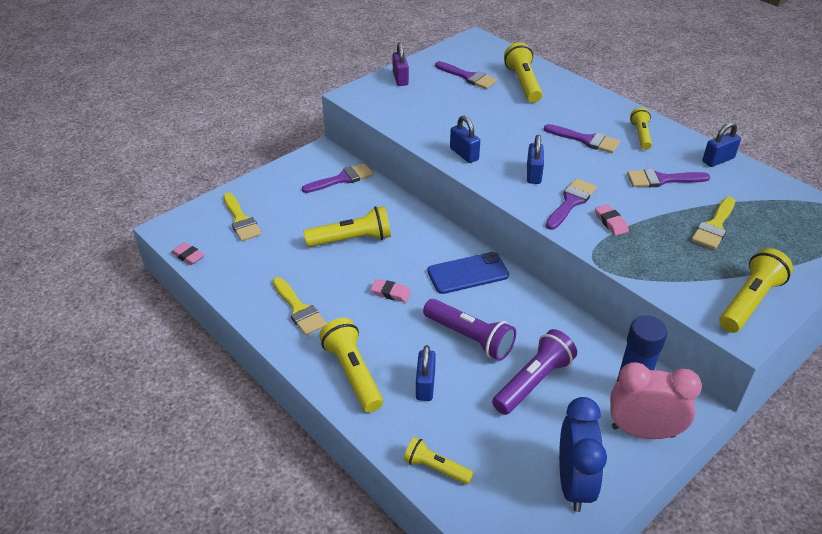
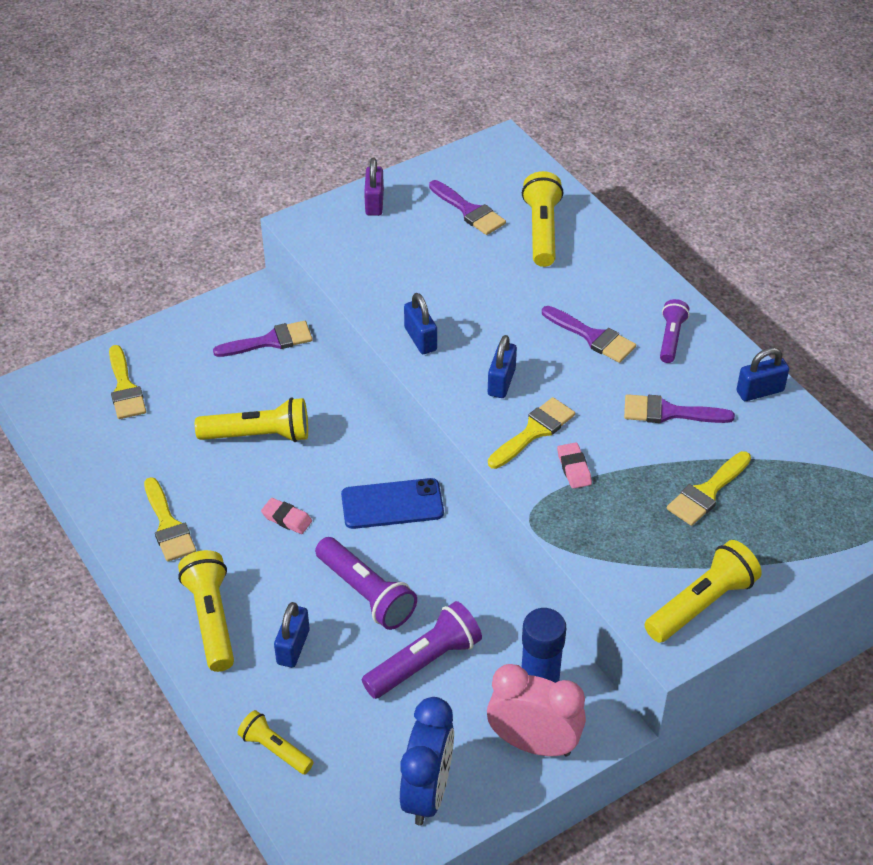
camera: 10 degrees right, 5 degrees up
(188, 256) = (49, 432): pink eraser -> none
(571, 202) = (534, 431): purple brush -> yellow brush
(641, 135) = (671, 338): yellow flashlight -> purple flashlight

